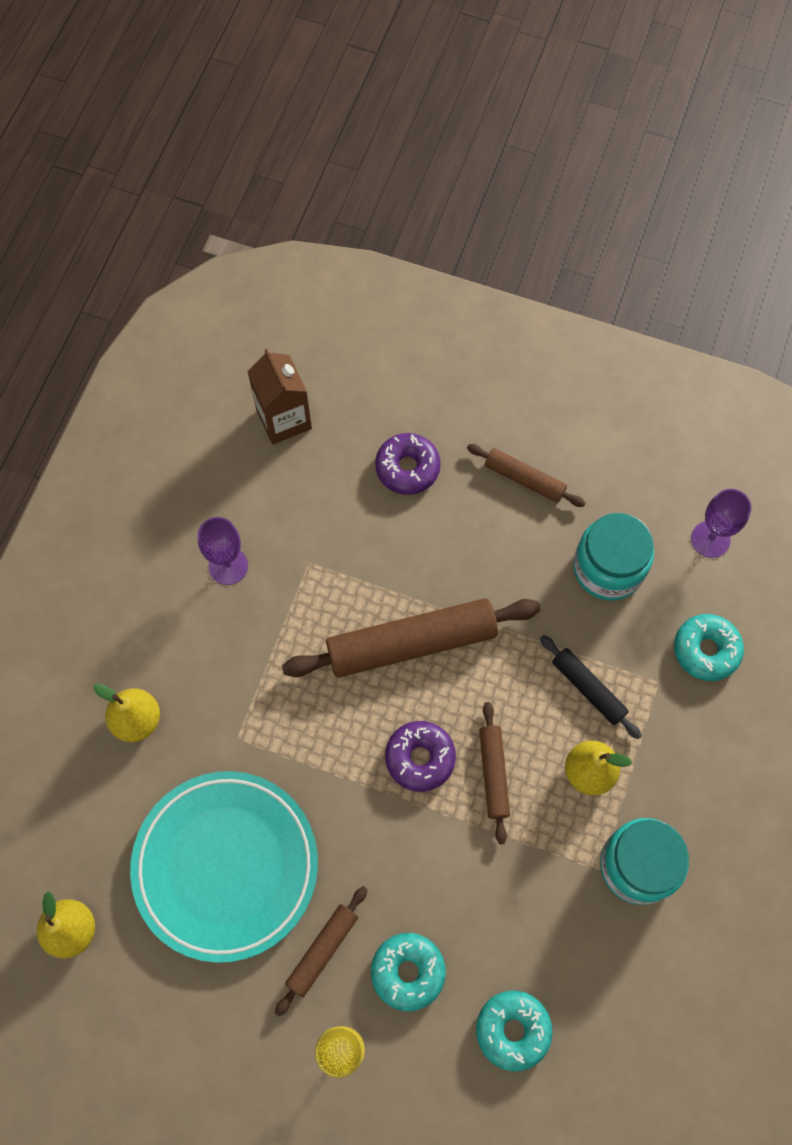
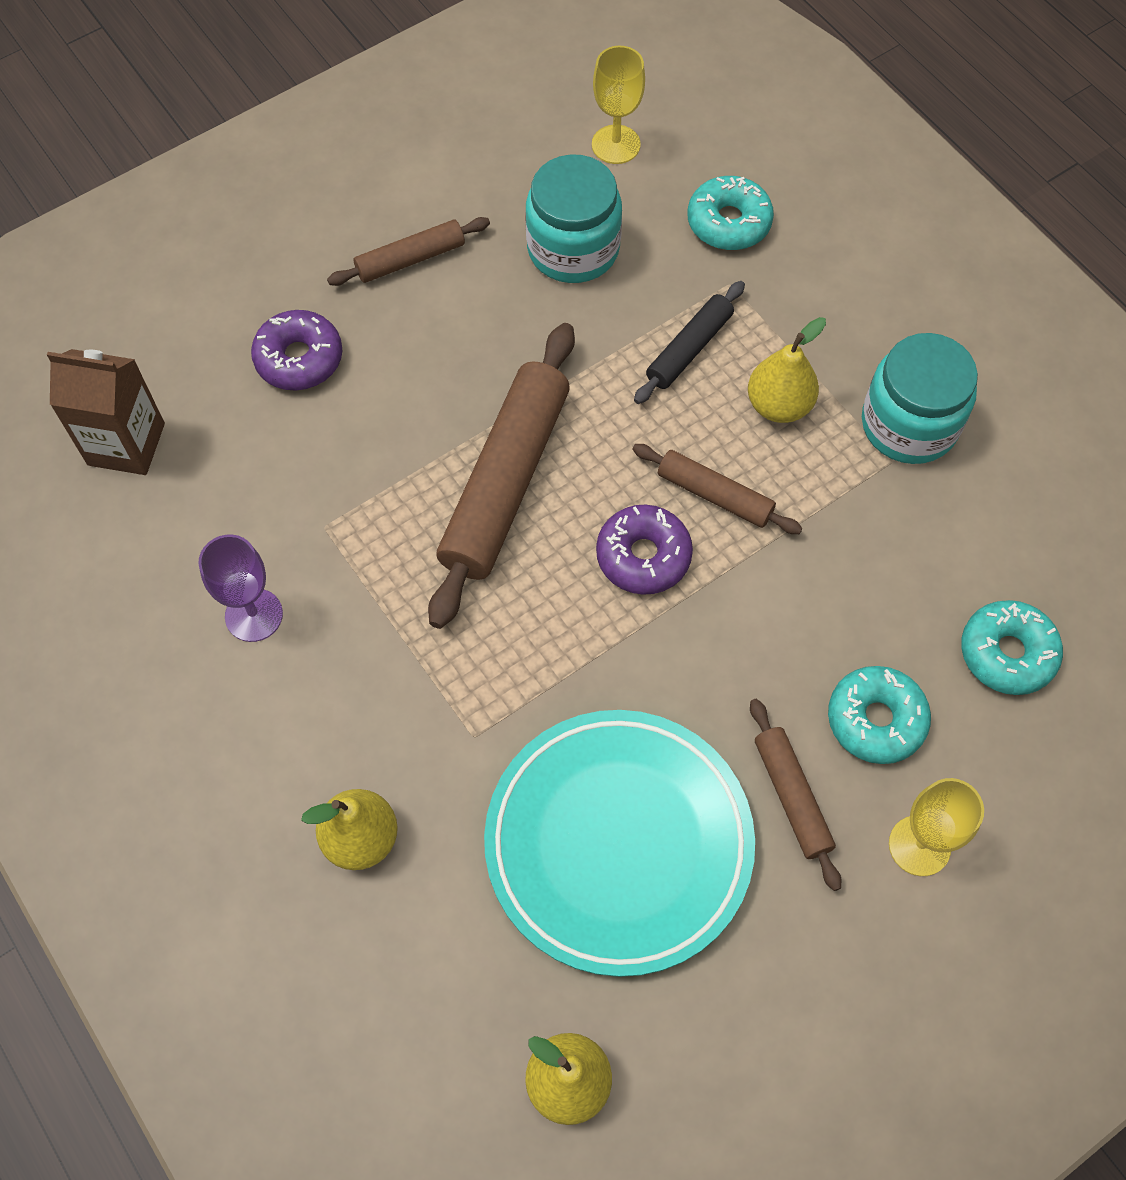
camera: 55 degrees left, 5 degrees down
(588, 689) = (689, 349): black rolling pin -> black rolling pin turned 45 degrees counterclockwise
(710, 539) = (616, 144): purple goblet -> yellow goblet

